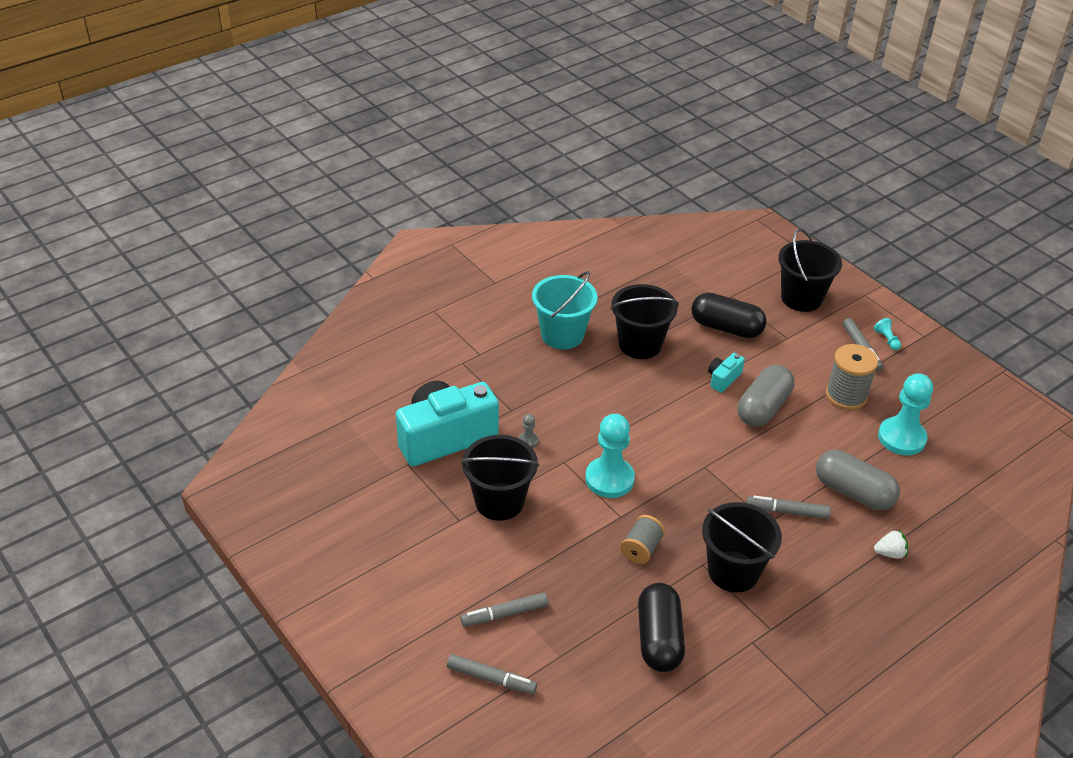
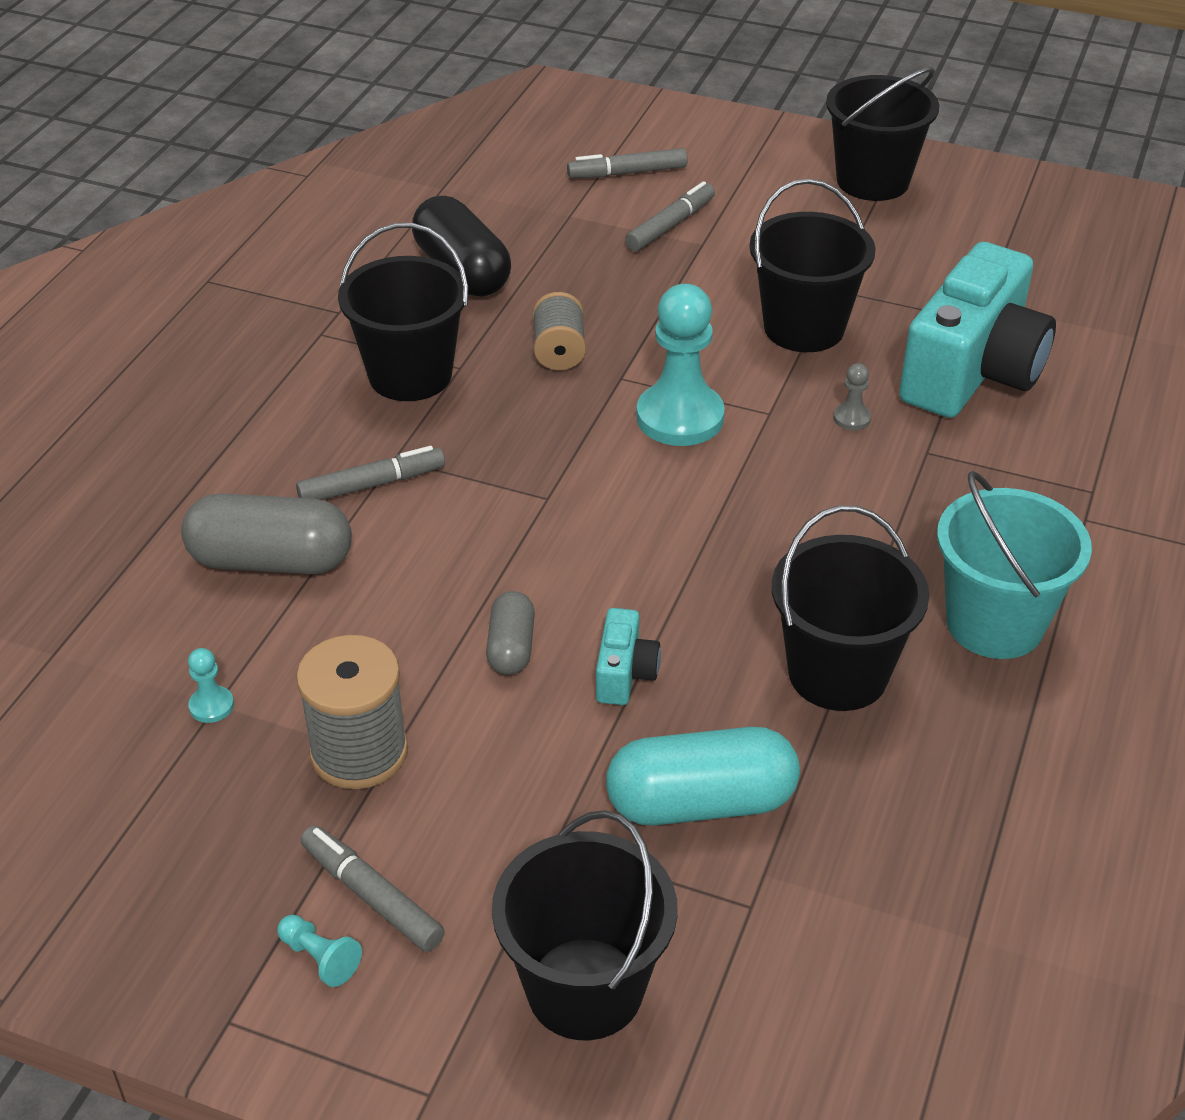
camera: 150 degrees right, 0 degrees up
(348, 589) = (872, 181): none -> black bucket
(726, 328) = (701, 803): black capsule -> turquoise capsule
(763, 408) = (511, 647): grey capsule -> grey capsule, size x0.56
(890, 553) = (176, 491): white strawberry -> none
(901, 438) = (211, 706): turquoise pawn -> turquoise pawn, size x0.42

